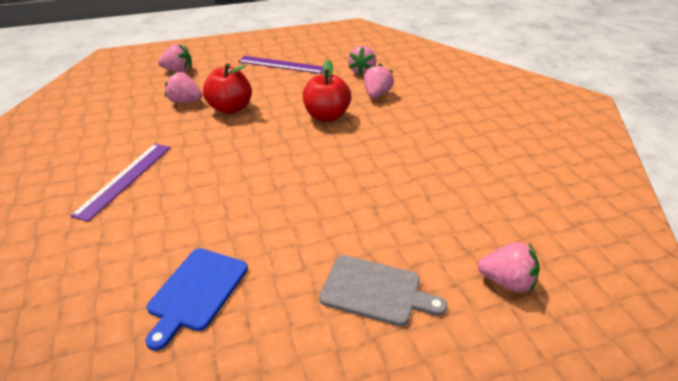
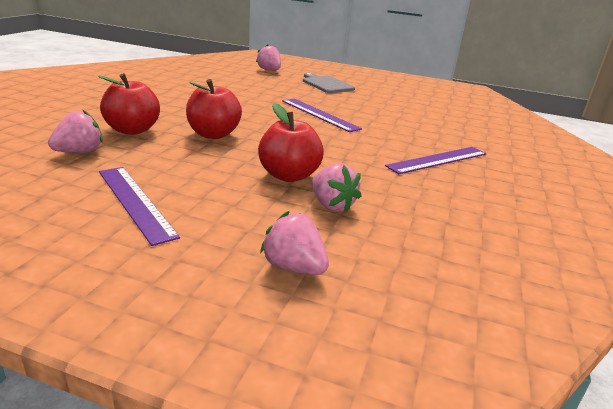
camera: 145 degrees left, 10 degrees down
(196, 292) = (410, 107): blue cutting board -> none
(289, 192) = (319, 114): none -> purple ruler
(377, 95) = (132, 130): pink strawberry -> red apple

